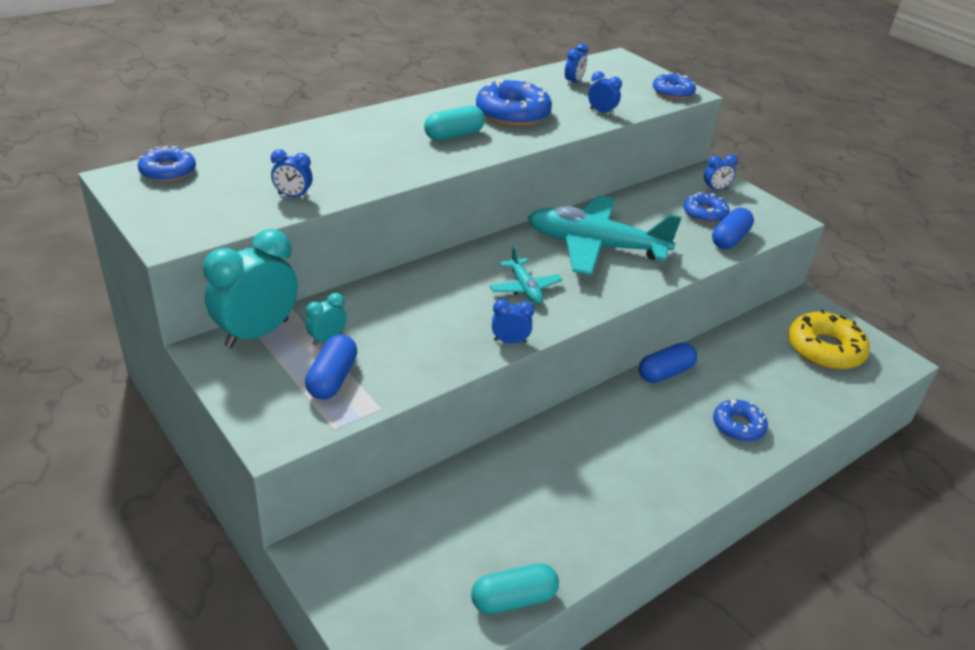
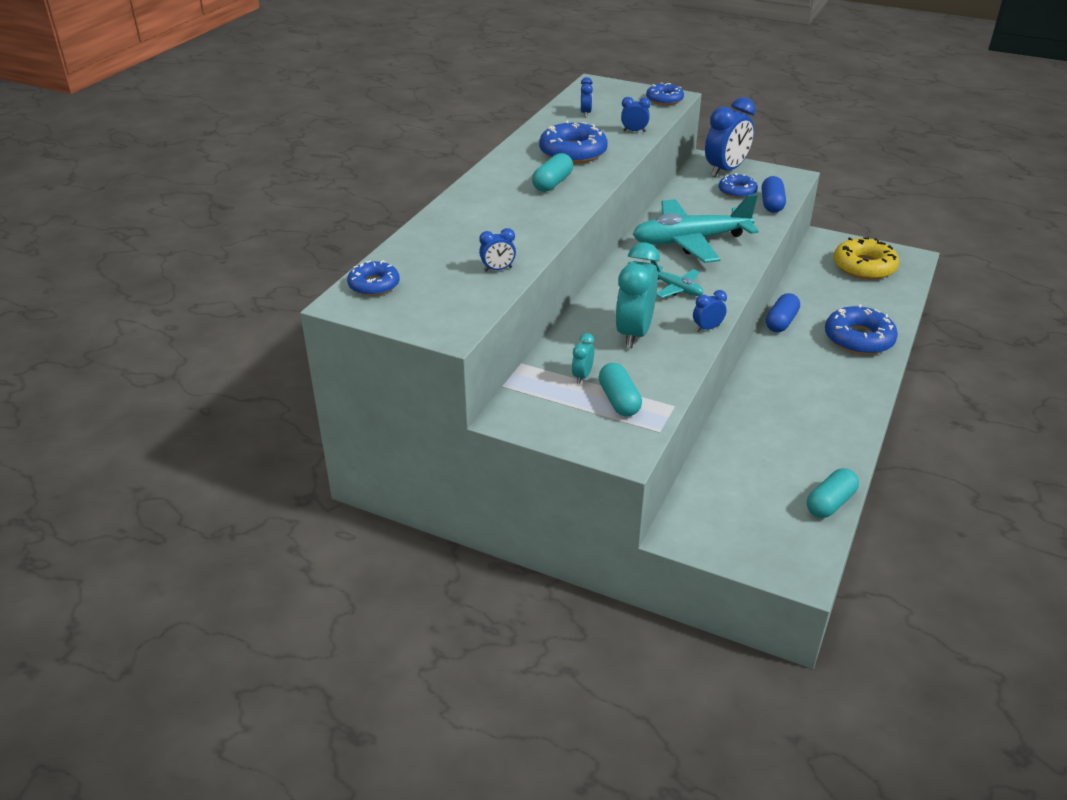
camera: 25 degrees left, 0 degrees up
(257, 333) = (527, 392): turquoise clock -> turquoise clock (634, 334)
(332, 379) = (619, 400): blue capsule -> turquoise capsule
(715, 189) = (725, 170): blue clock -> blue clock, size x2.16
(738, 426) = (858, 339): blue donut -> blue donut, size x1.64

